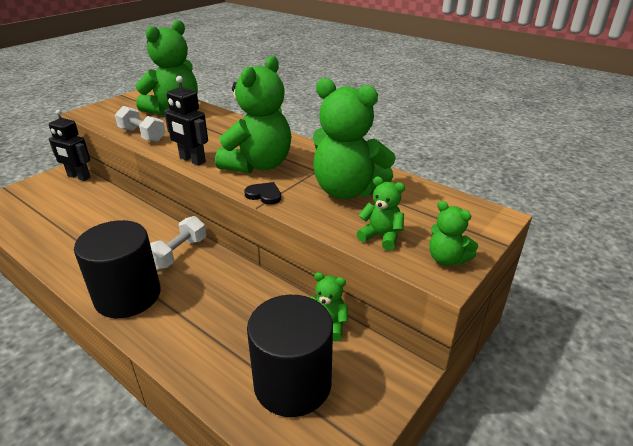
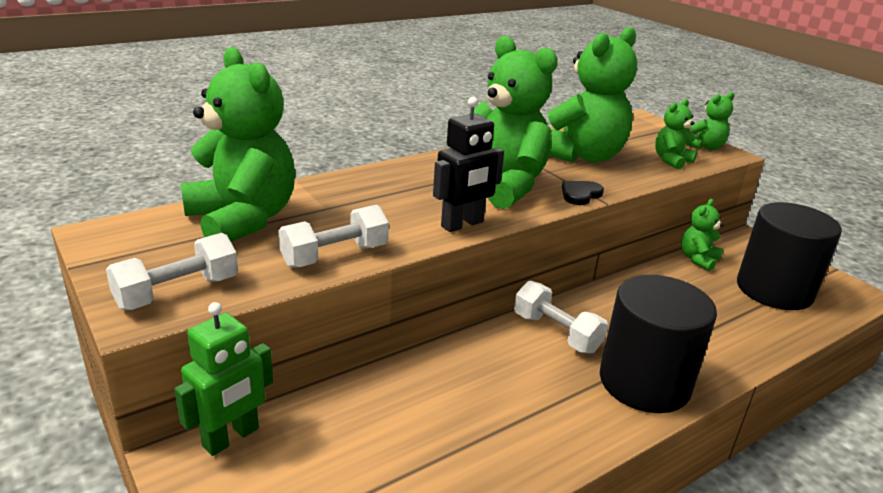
camera: 75 degrees left, 5 degrees down
(78, 177) = (231, 438): black robot -> green robot
(102, 114) = (178, 292): none -> white dumbbell

